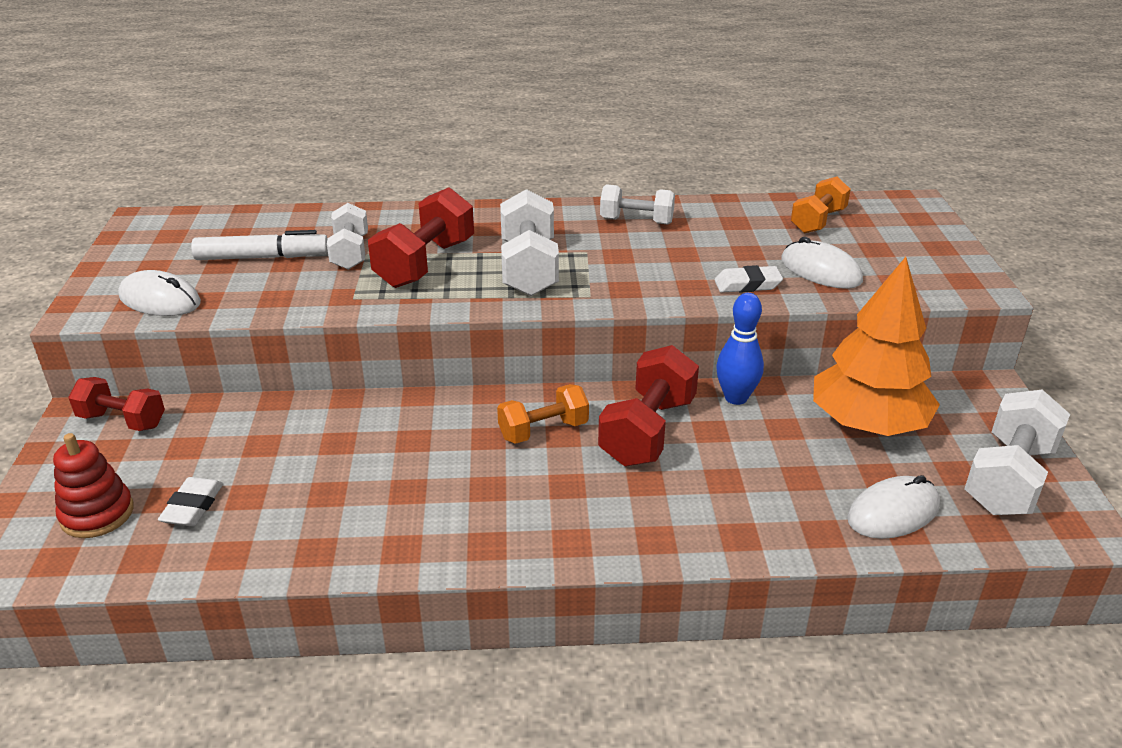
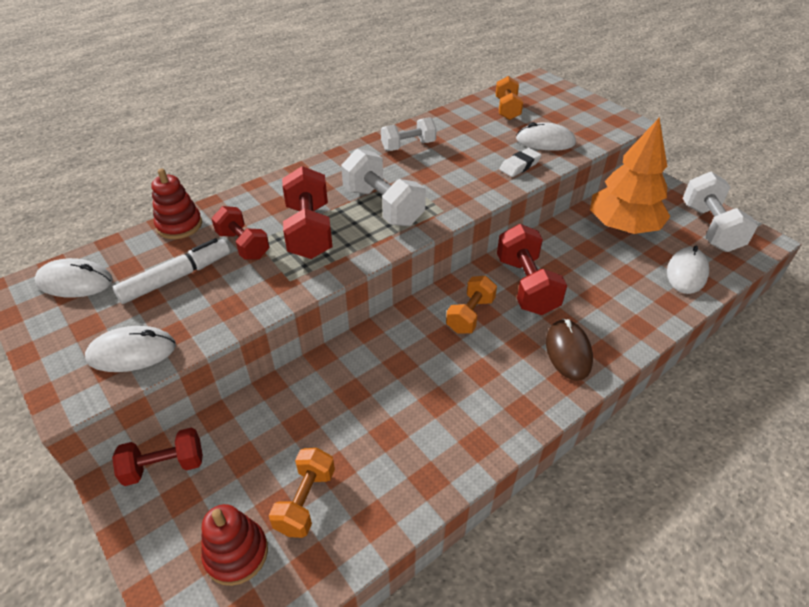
camera: 35 degrees left, 10 degrees up
(184, 230) = (75, 282): none -> white mouse
(193, 506) = (305, 501): white eraser -> orange dumbbell
(317, 216) = (179, 225): none -> red stacking toy
(350, 253) = (243, 245): white dumbbell -> red dumbbell
(611, 517) = (568, 351): none -> brown mouse
(736, 398) = (547, 241): blue bowling pin -> none

